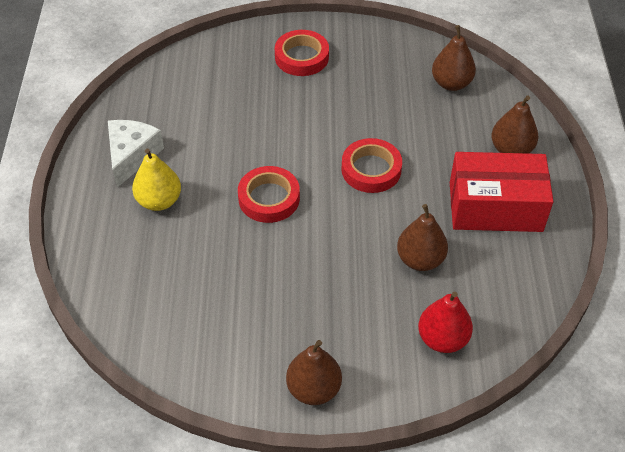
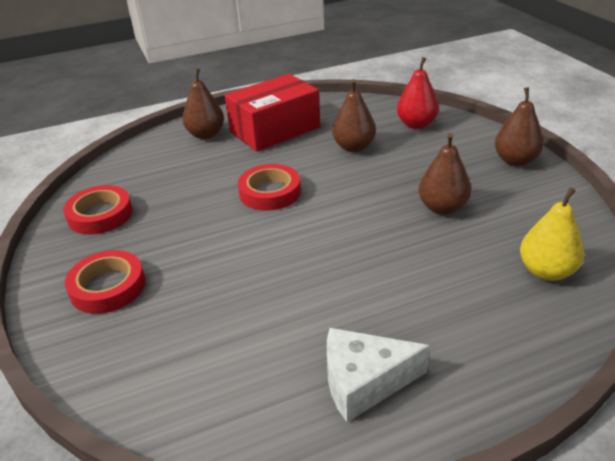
camera: 110 degrees left, 15 degrees down
(159, 201) = (415, 321): yellow pear -> yellow pear (546, 271)
(269, 198) = (349, 240): red tape -> red tape (100, 215)
(451, 83) = (128, 177): brown pear -> brown pear (442, 208)
(495, 207) = (275, 129): red box -> red box turned 75 degrees clockwise

